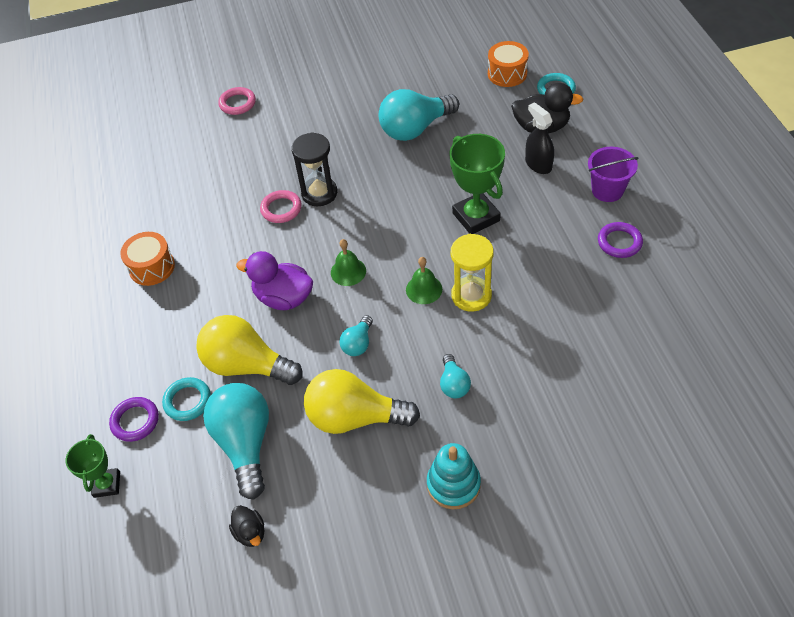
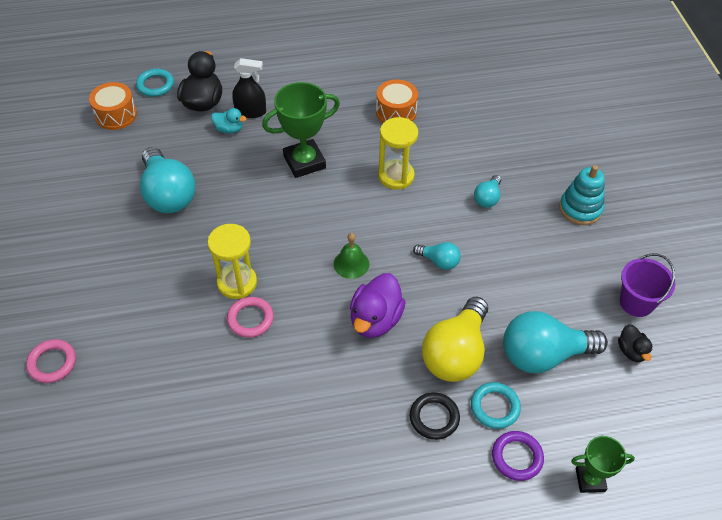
camera: 90 degrees left, 0 degrees up
(152, 267) = (308, 453): orange drum -> orange drum (396, 112)
(179, 352) = (434, 417): none -> black ring
(250, 532) = (631, 351): black duck -> black duck turned 105 degrees clockwise
(319, 193) = (237, 283): black hourglass -> yellow hourglass
(355, 417) = (517, 269): yellow light bulb -> none
(424, 289) = (383, 208): green bell -> none
(454, 384) = (487, 198): turquoise light bulb -> turquoise light bulb turned 120 degrees clockwise
(508, 153) = (229, 129): none -> turquoise duck
(538, 164) = (251, 112): black spray bottle -> black spray bottle turned 150 degrees counterclockwise
(607, 190) = (296, 74): purple bucket -> purple bucket (636, 302)
(619, 242) = (355, 78): purple ring -> none

